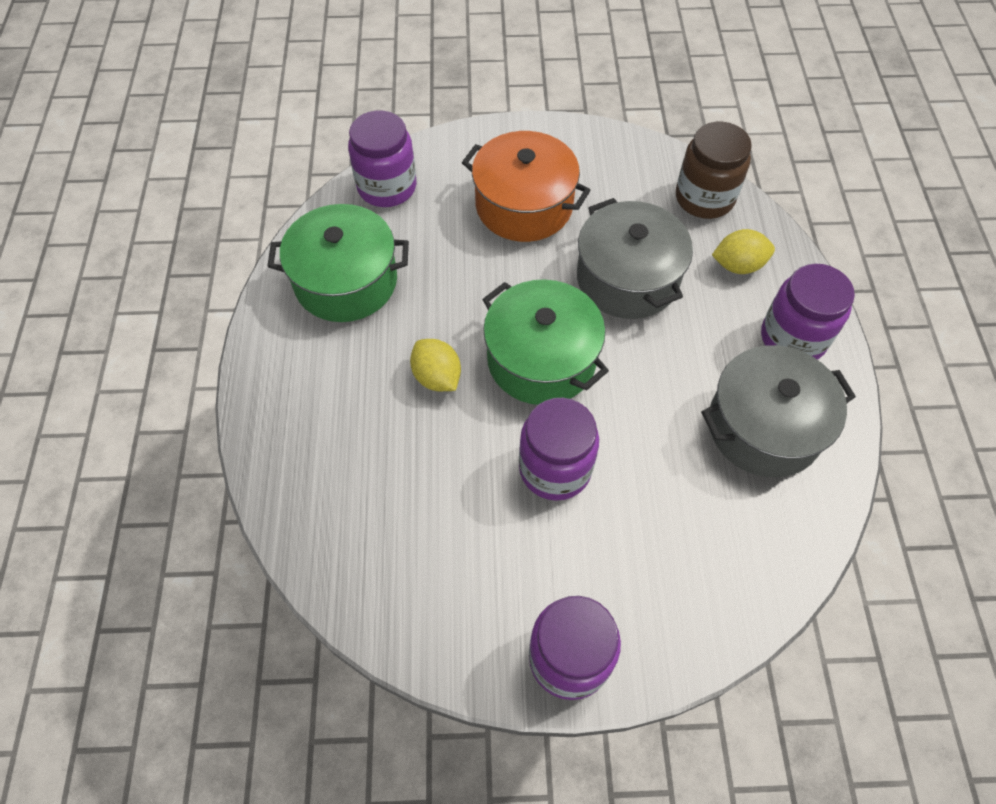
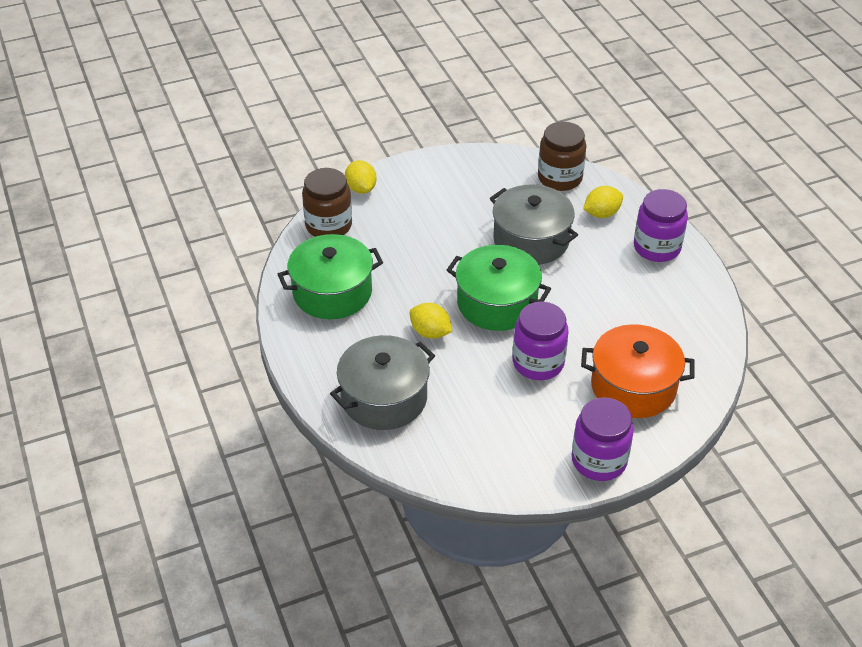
camera: 20 degrees left, 15 degrees down
(387, 187) = (328, 225): purple jar -> brown jar
(449, 147) = (361, 188): none -> yellow lemon
(524, 205) = (436, 213): orange pot -> orange pot (633, 386)
(764, 427) = (661, 302): grey pot -> grey pot (384, 398)

